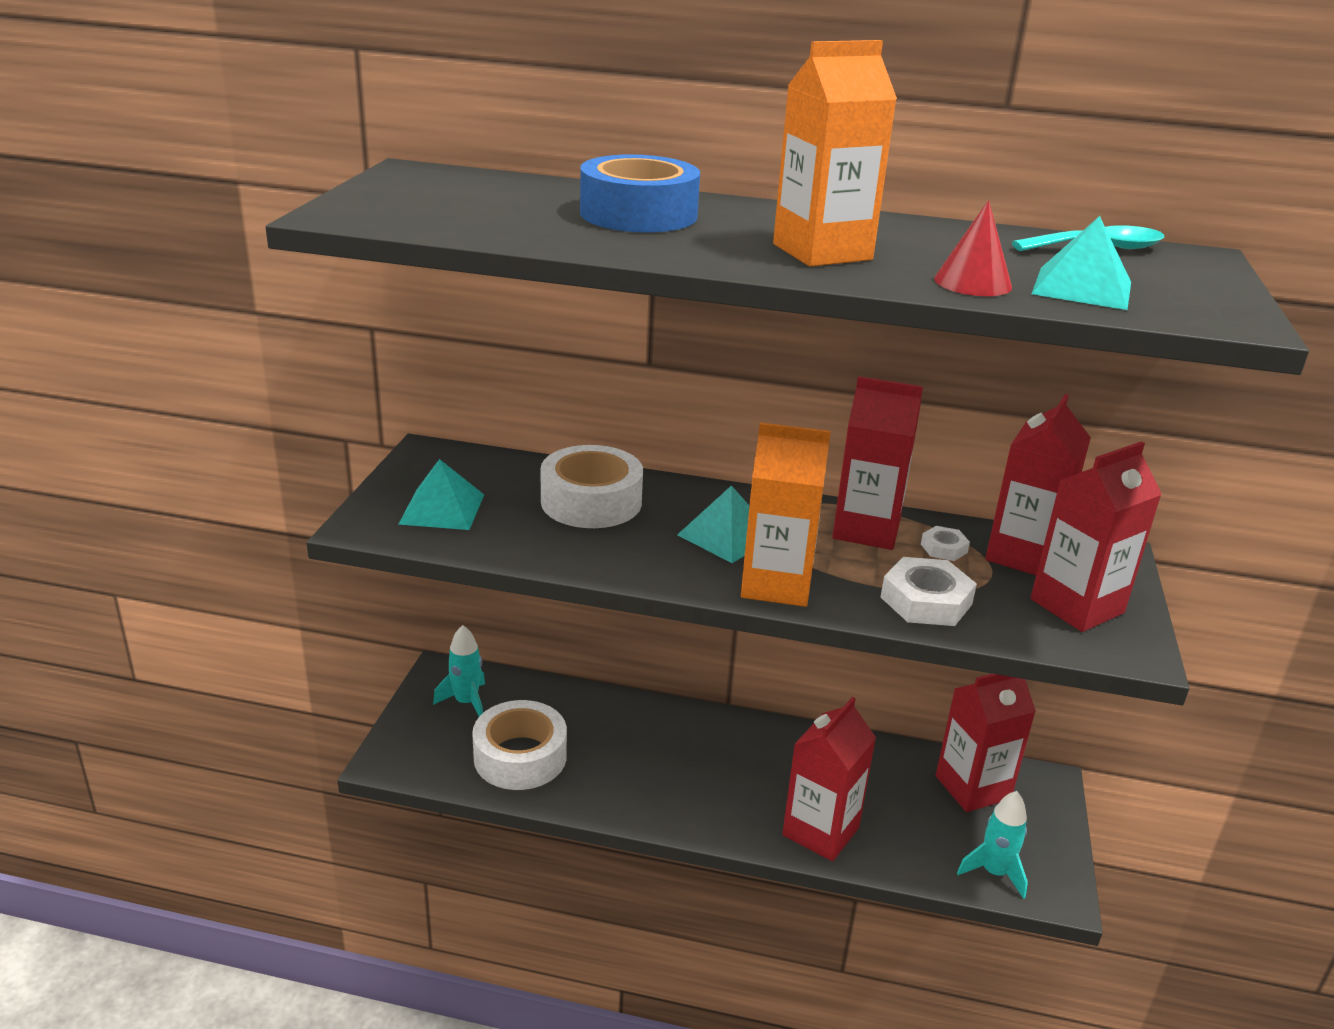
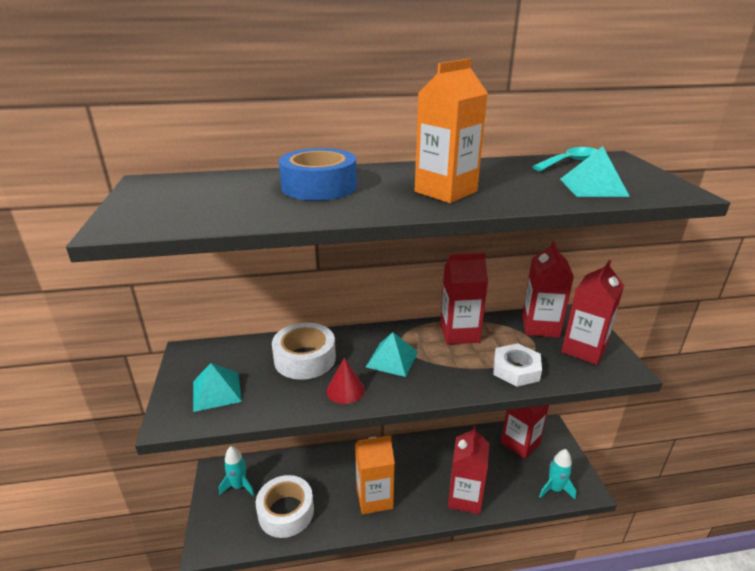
camera: 20 degrees left, 0 degrees up
(776, 584) = (437, 383): orange carton -> orange carton (374, 498)
(943, 548) = (502, 334): white nut -> none
(972, 282) = (541, 195): red cone -> red cone (345, 390)

